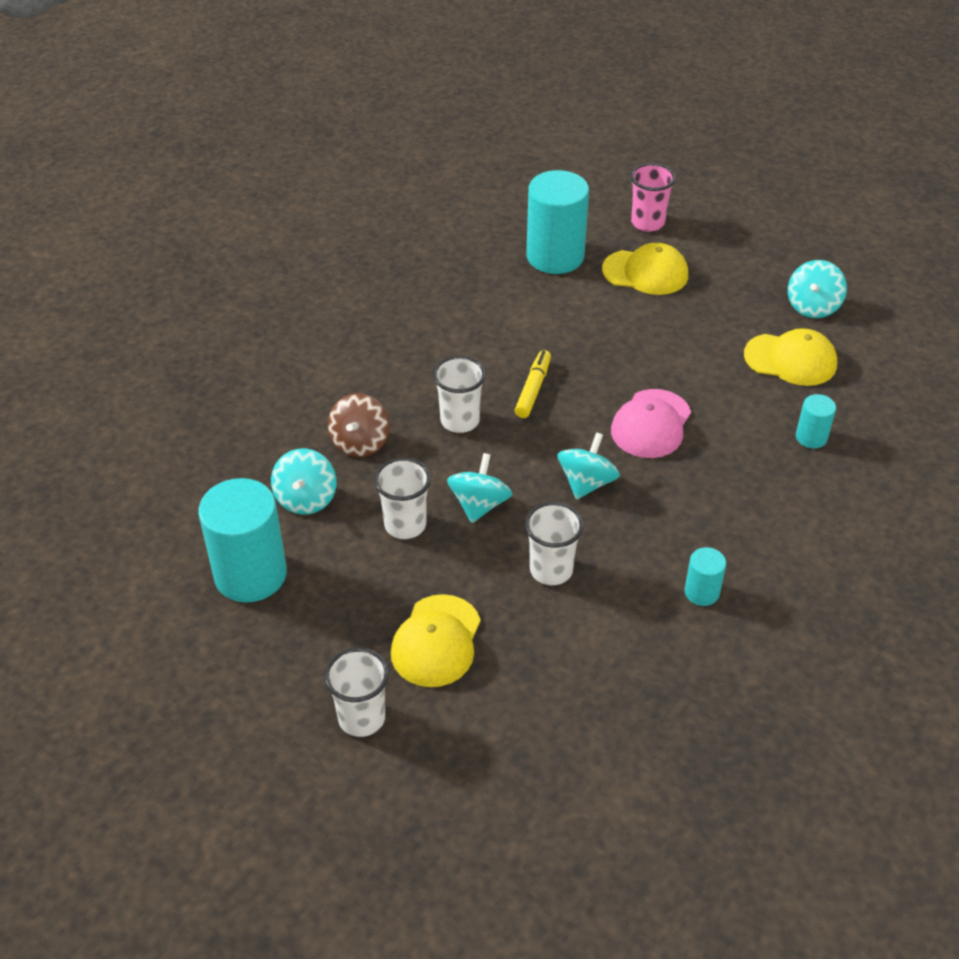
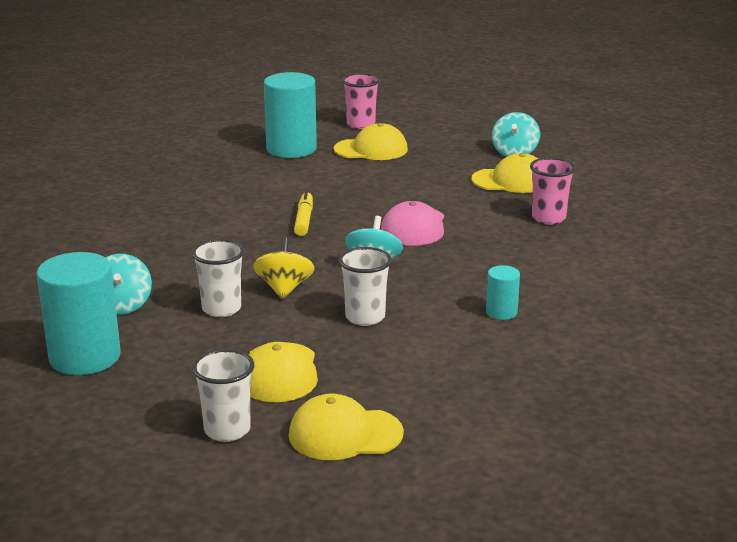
camera: 15 degrees left, 20 degrees down
(360, 442) = (160, 267): brown spinning top -> none
(460, 421) = (247, 244): white cup -> none
(476, 751) = (345, 434): none -> yellow cap
(479, 504) = (284, 288): turquoise spinning top -> yellow spinning top
(811, 437) = (548, 218): turquoise cylinder -> pink cup

